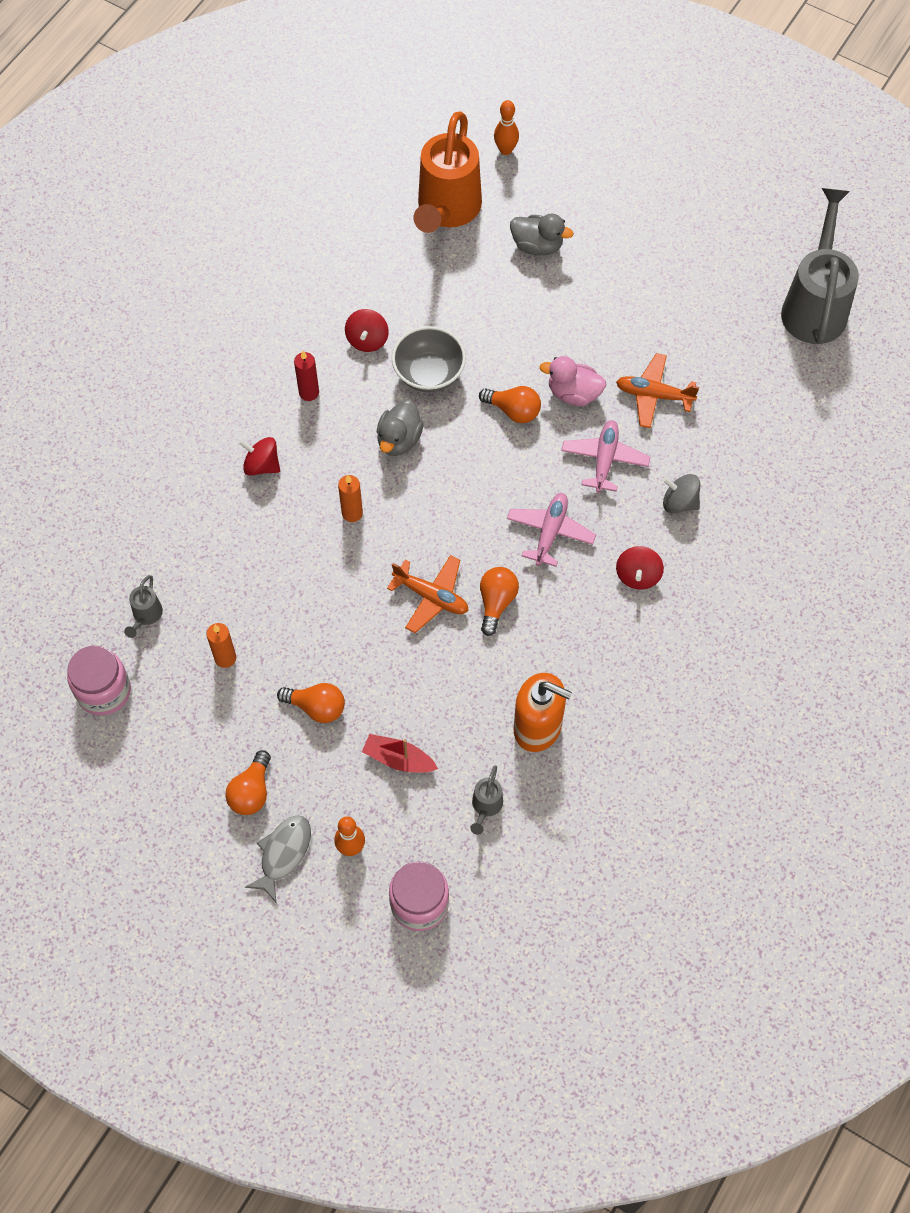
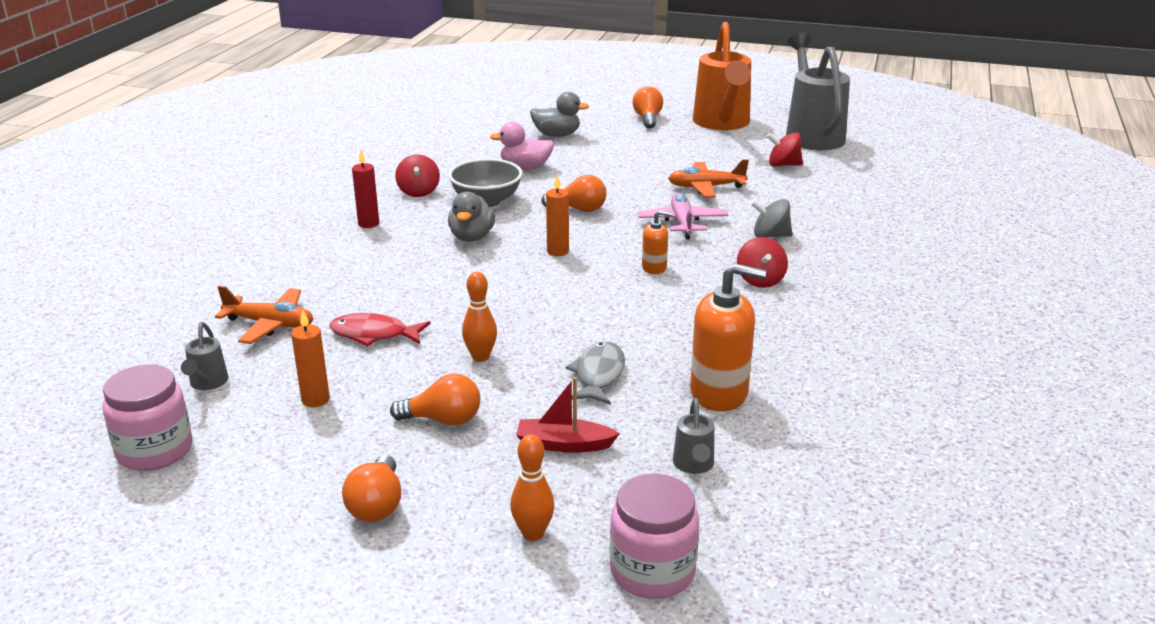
camera: 15 degrees left, 35 degrees down
(262, 465) = (329, 268): red spinning top -> red spinning top (783, 165)
(283, 854) = (439, 557): grey fish -> grey fish (598, 375)
(284, 579) = (374, 334): none -> red fish
(352, 513) = (438, 283): orange candle -> orange candle (557, 251)
(431, 597) = (549, 322): orange plane -> orange plane (270, 324)
(446, 210) = (468, 129): orange watering can -> orange watering can (722, 123)
(496, 602) = (622, 316): orange light bulb -> orange light bulb (647, 119)
(505, 150) = (507, 101): orange bowling pin -> orange bowling pin (480, 357)
(550, 532) = (654, 267): pink plane -> orange soap dispenser
(573, 393) = (631, 195): pink duck -> pink duck (525, 168)

